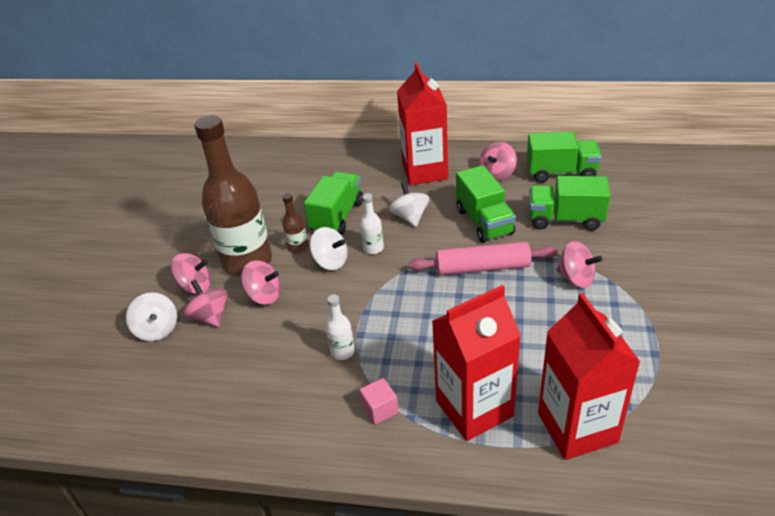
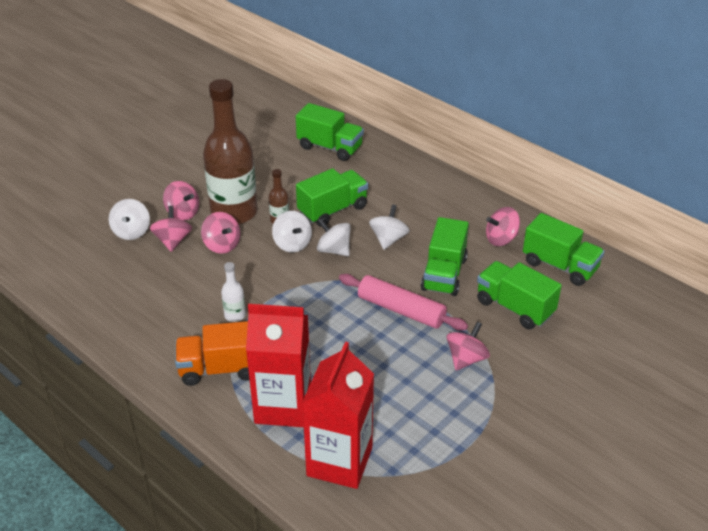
camera: 30 degrees right, 0 degrees up
(281, 169) = (330, 147): none -> green truck
(373, 248) = (334, 250): white bottle -> white spinning top
(380, 409) = (220, 369): pink cube -> orange truck
(424, 171) = (442, 206): red carton -> none
(576, 278) = (466, 359): pink spinning top -> pink spinning top turned 120 degrees counterclockwise

